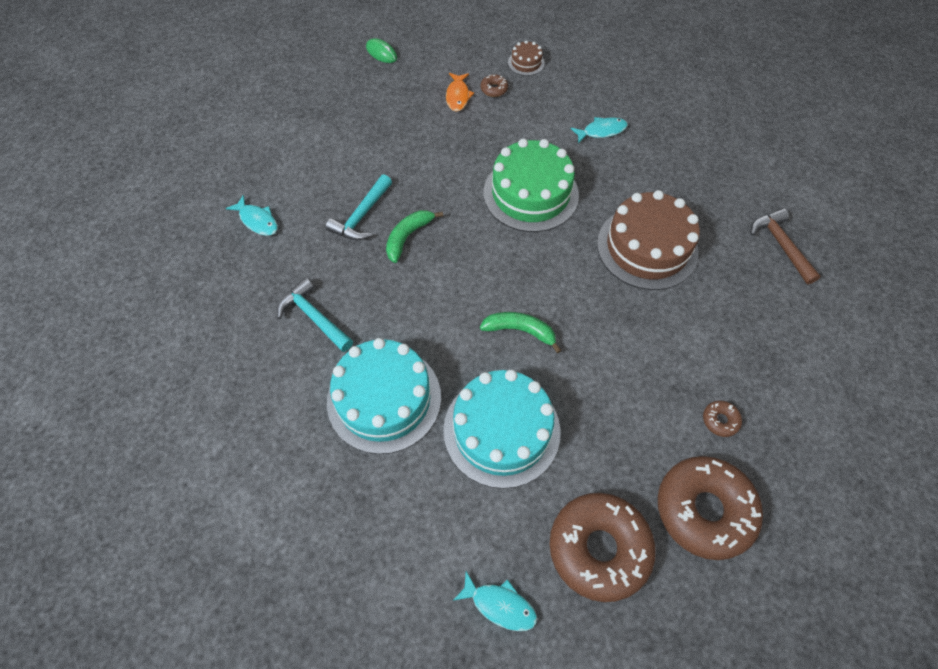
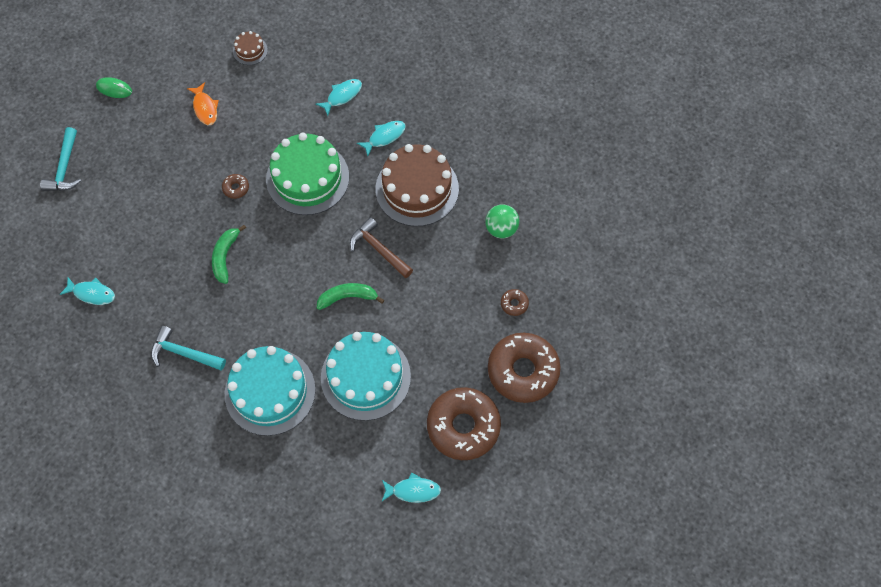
camera: 25 degrees left, 5 degrees up
(361, 216) = (178, 254): turquoise hammer -> turquoise hammer (65, 168)
(494, 89) = (233, 89): brown donut -> brown donut (236, 188)
(631, 184) = (384, 137): none -> turquoise fish
(733, 327) = (501, 229): none -> green ball
(780, 245) = (516, 146): brown hammer -> brown hammer (379, 249)

